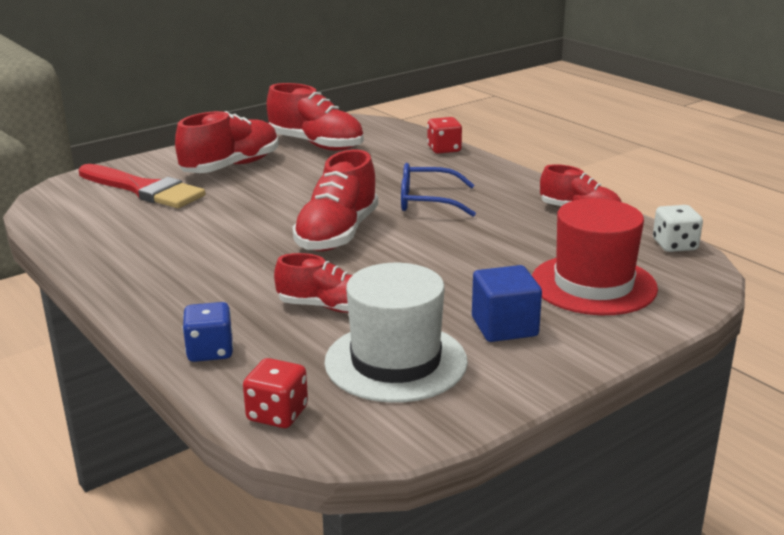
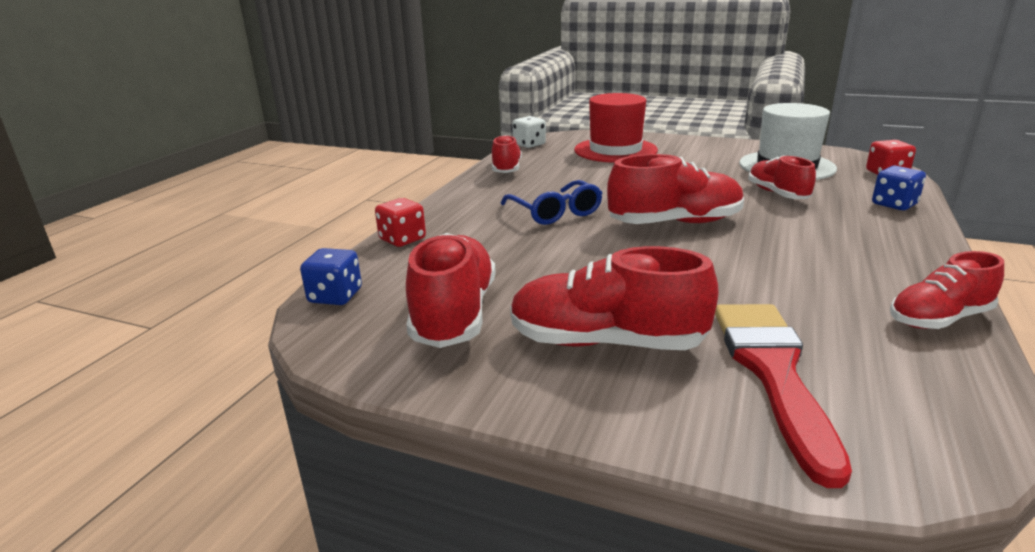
camera: 120 degrees left, 0 degrees up
(87, 250) = (939, 319): none -> red shoe
(381, 126) = (335, 296): none -> blue dice
(504, 327) = (702, 156): blue cube -> none

